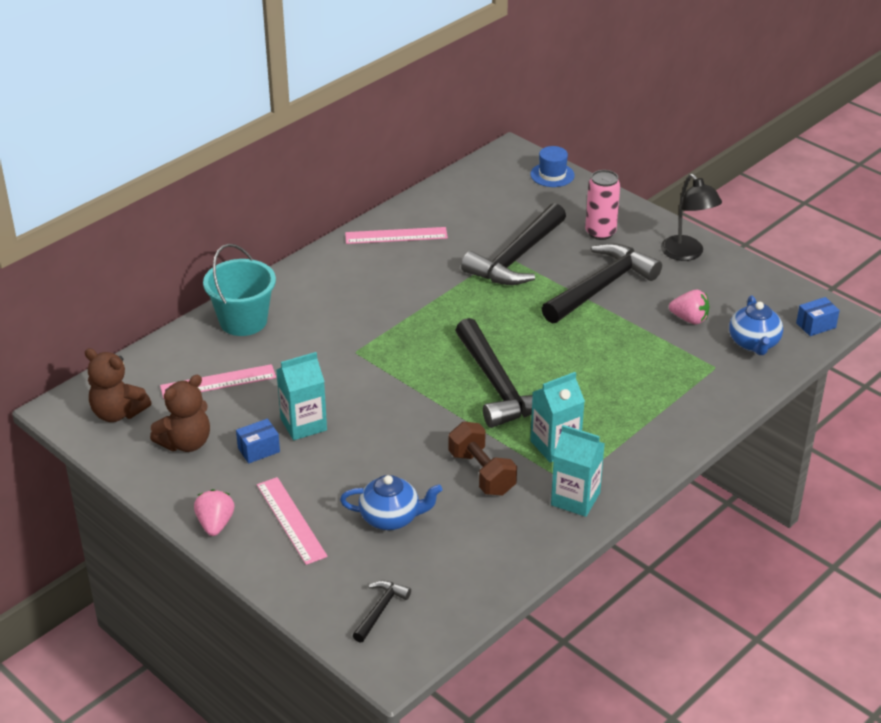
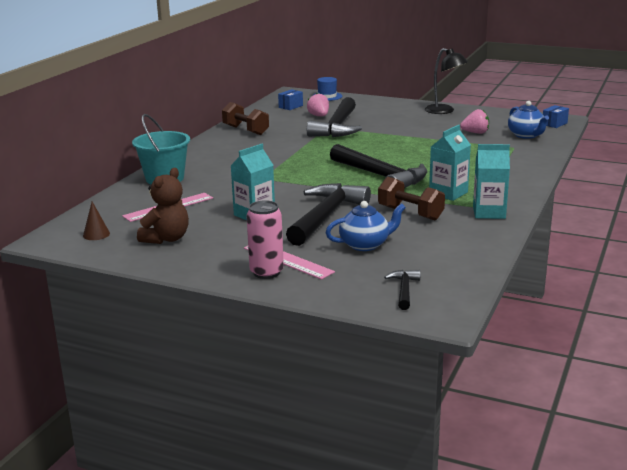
camera: 20 degrees left, 15 degrees down
(118, 413) = (96, 234): brown teddy bear -> brown cone
(215, 524) = (227, 273): pink strawberry -> pink strawberry (319, 116)
(258, 450) = (229, 232): blue box -> blue box (290, 106)
(396, 236) = (245, 130): pink ruler -> brown dumbbell
(600, 232) = (381, 111): pink can -> pink can (266, 272)
(601, 287) = (405, 130): black hammer -> black hammer (326, 216)

